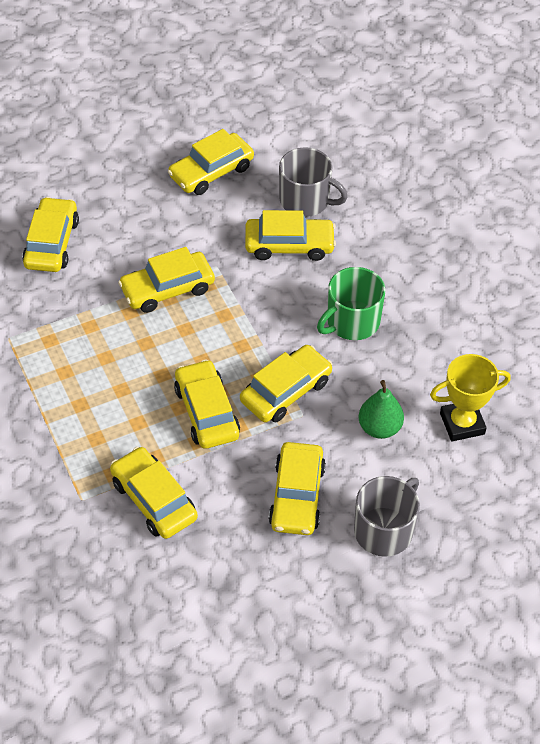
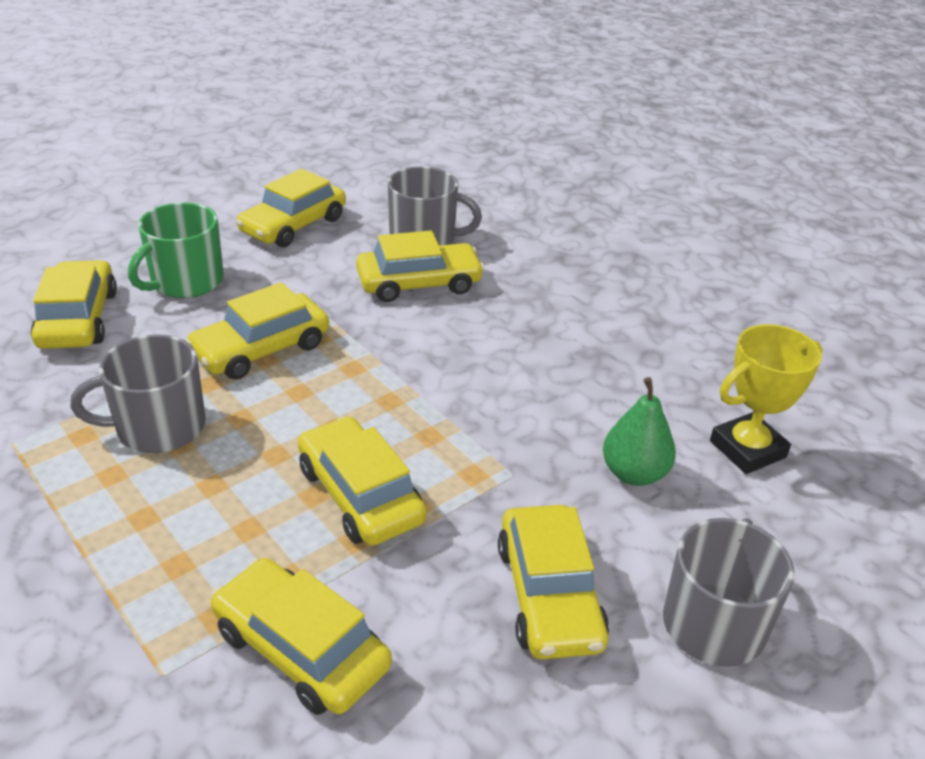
camera: 15 degrees left, 15 degrees down
(95, 342) = (158, 427): none -> grey mug
(286, 391) = (475, 447): yellow car -> none
(352, 322) = (535, 352): green mug -> green mug (186, 281)

